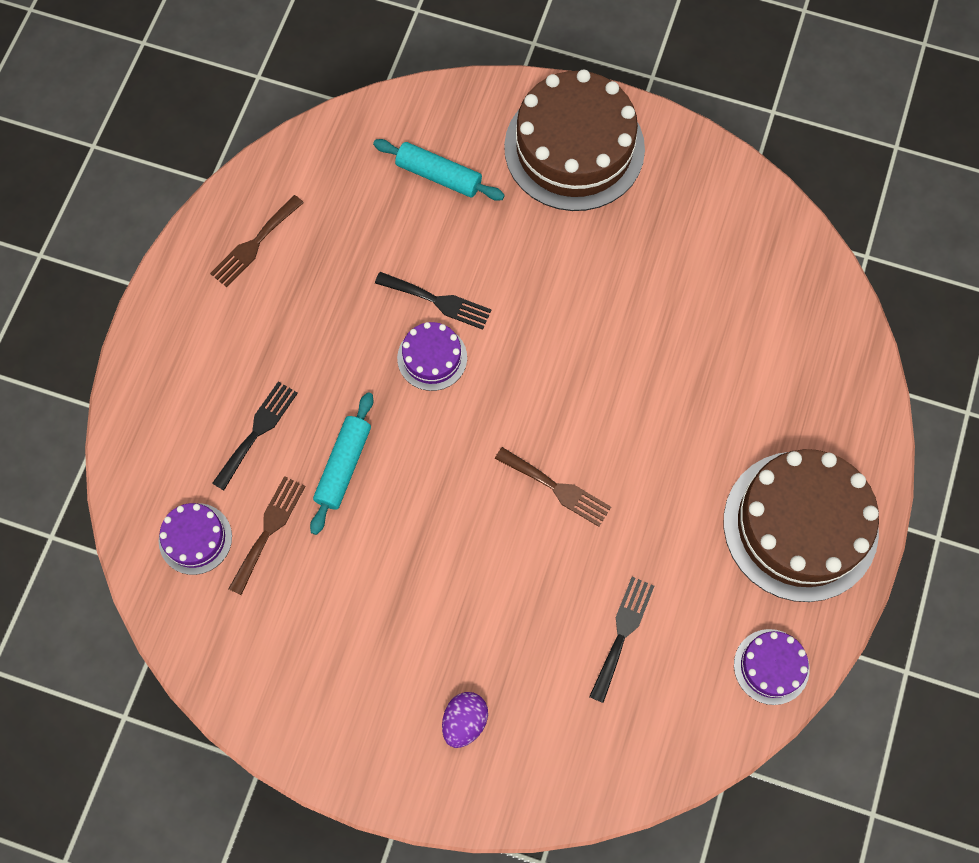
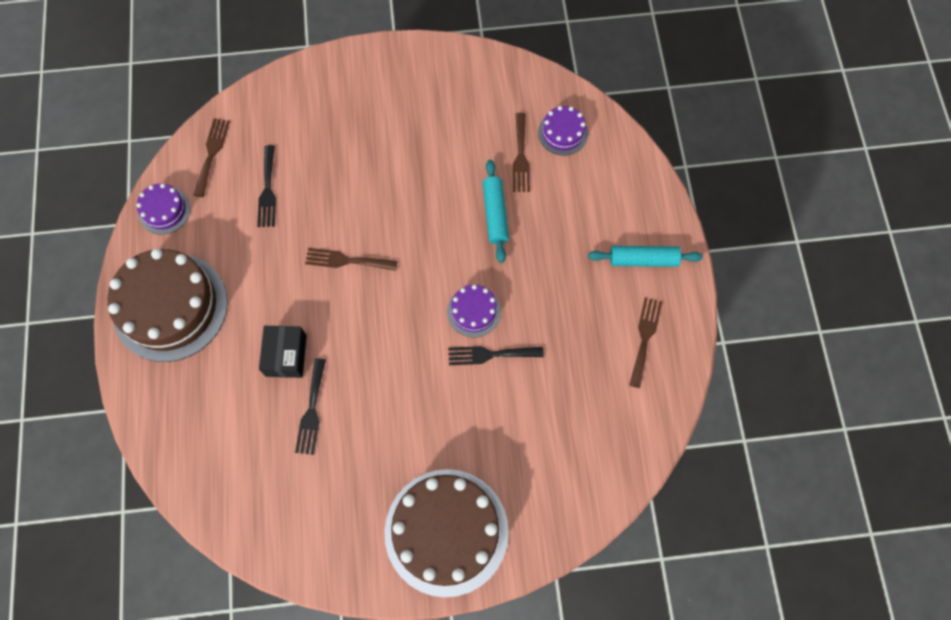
camera: 155 degrees right, 0 degrees up
(257, 431) = (563, 211): black fork -> black fork (311, 411)
(438, 176) = (541, 456): turquoise rolling pin -> turquoise rolling pin (643, 260)
(464, 722) = (345, 104): purple egg -> none
(676, 402) = (286, 355): none -> black box
(680, 727) = (212, 153): none -> brown fork

